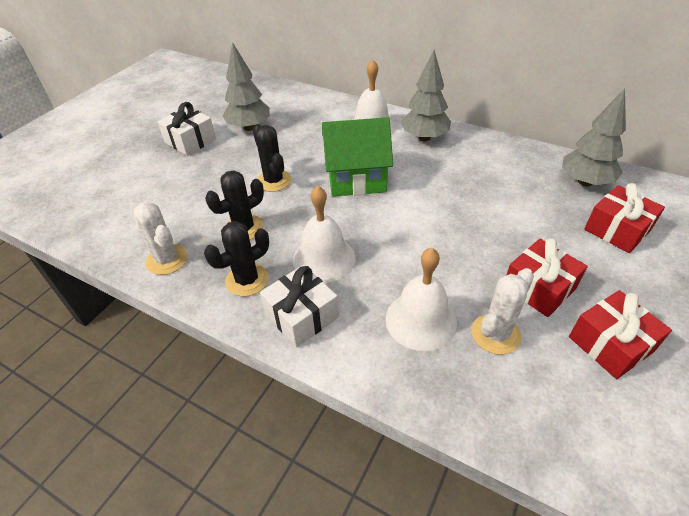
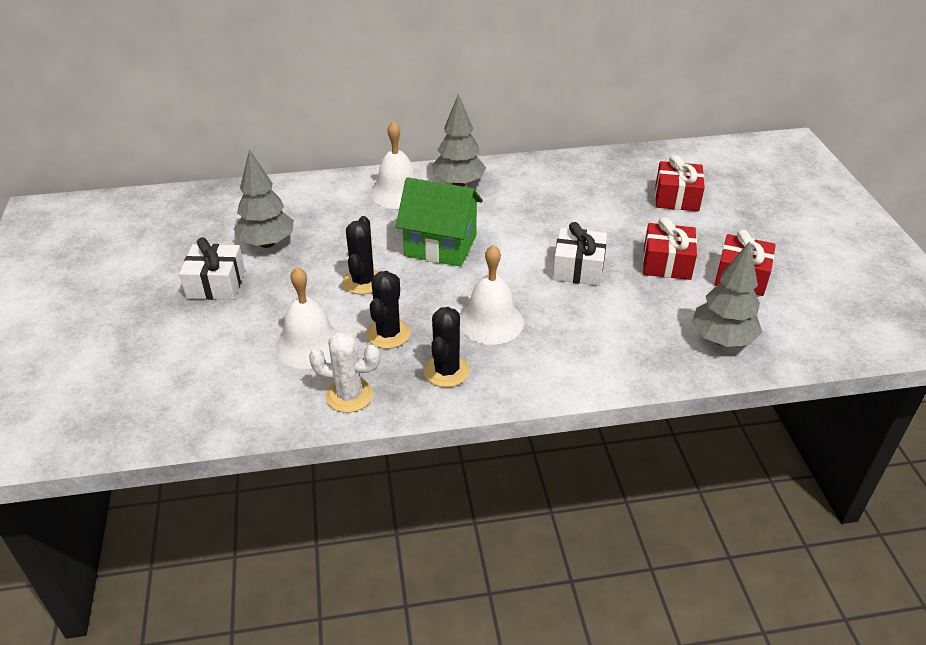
camera: 40 degrees left, 5 degrees down
(274, 181) = (363, 281): black cactus -> black cactus turned 75 degrees clockwise
(301, 316) = (524, 371): white gift -> white gift (578, 268)
(356, 179) = (440, 246): green house -> green house turned 60 degrees clockwise
(421, 320) = (613, 326): white bell -> white bell (310, 344)
(495, 334) = (670, 308): white cactus -> none
(584, 182) = (622, 170): grey tree -> grey tree (722, 340)

